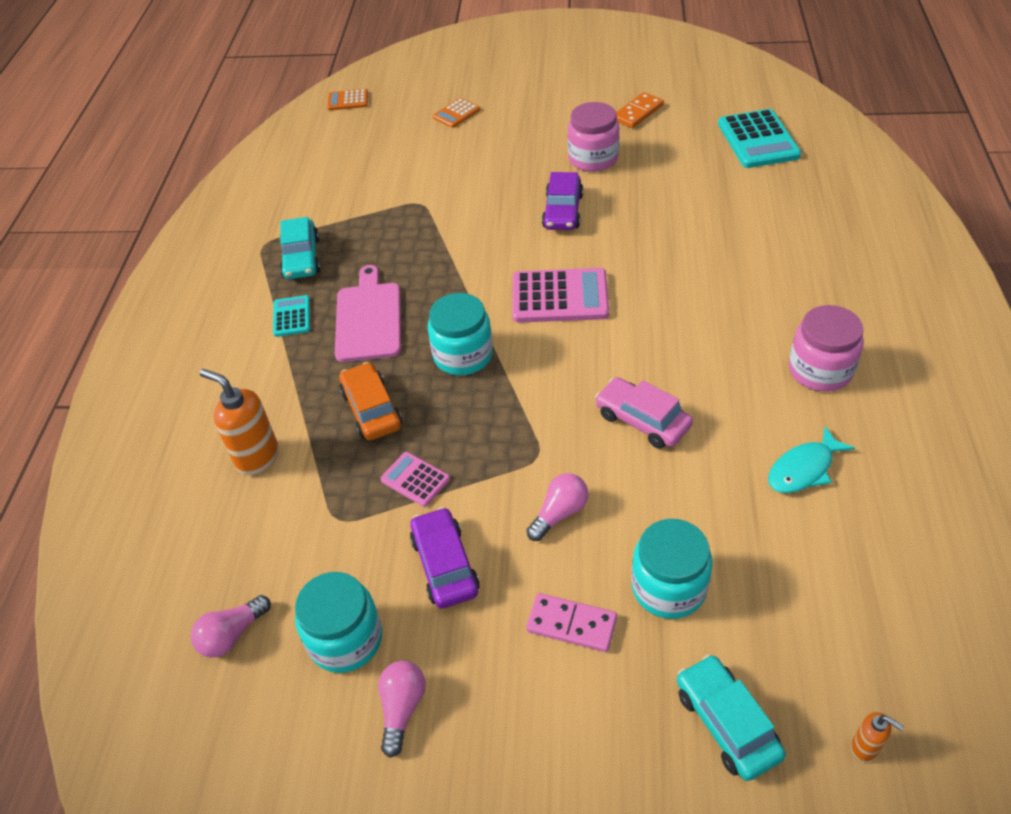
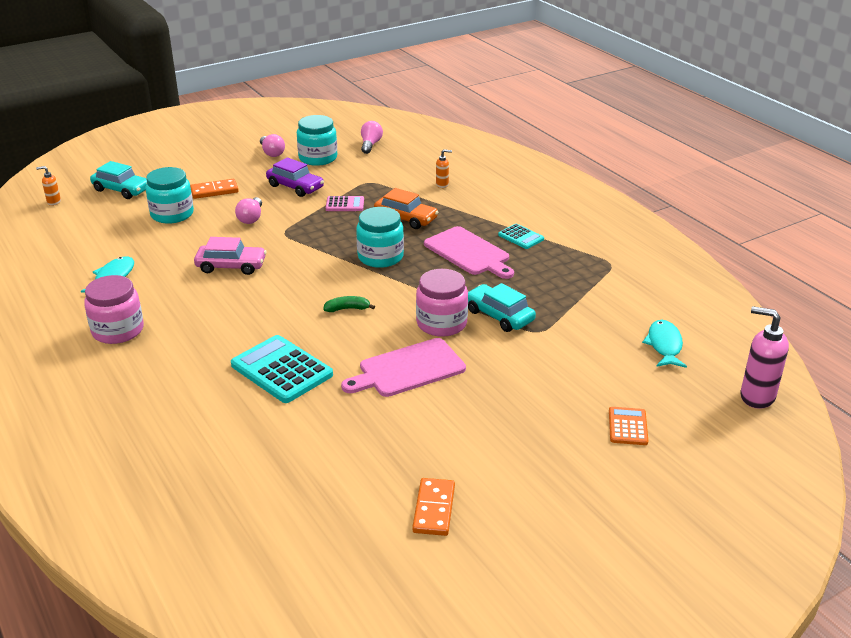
camera: 140 degrees right, 15 degrees down
(257, 457) = (442, 185): orange soap dispenser -> orange soap dispenser, size x0.51
(301, 258) = (569, 266): turquoise car -> turquoise car (499, 316)
(346, 154) = (664, 345): none -> turquoise fish
(348, 101) = (756, 397): orange calculator -> pink soap dispenser
(560, 297) = (347, 309): pink calculator -> green banana
(563, 211) = (408, 369): purple car -> pink cutting board
(571, 624) = (214, 191): pink domino -> orange domino
(593, 158) = (430, 430): pink jar -> pink jar (441, 323)
(758, 140) = (265, 525): turquoise calculator -> turquoise calculator (281, 370)

